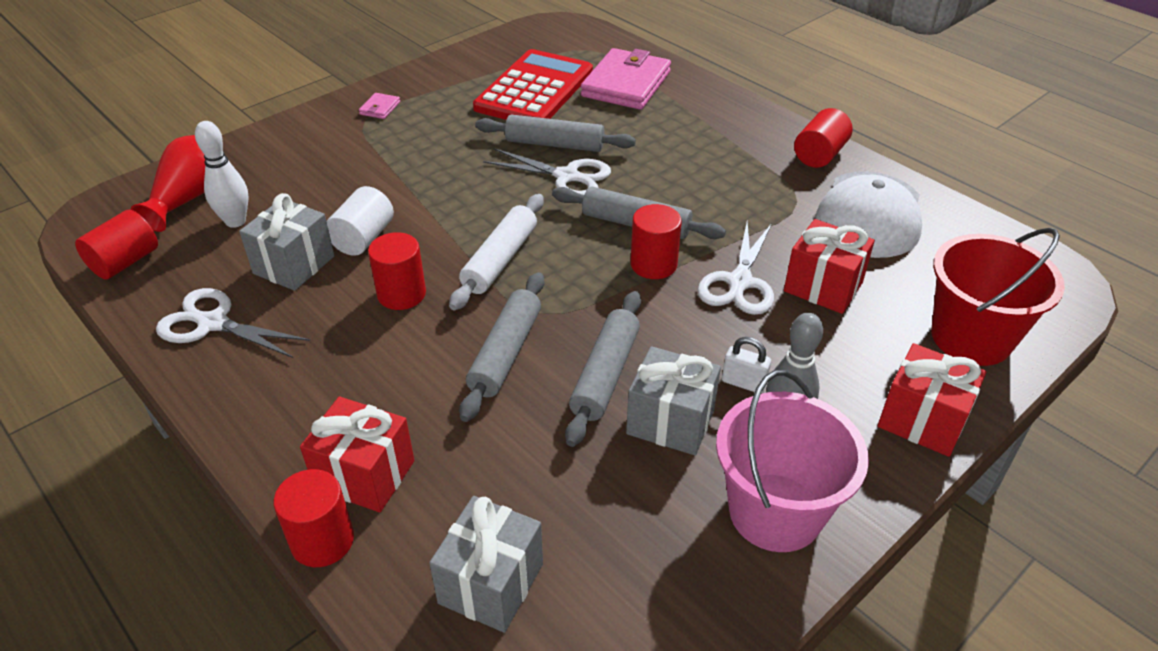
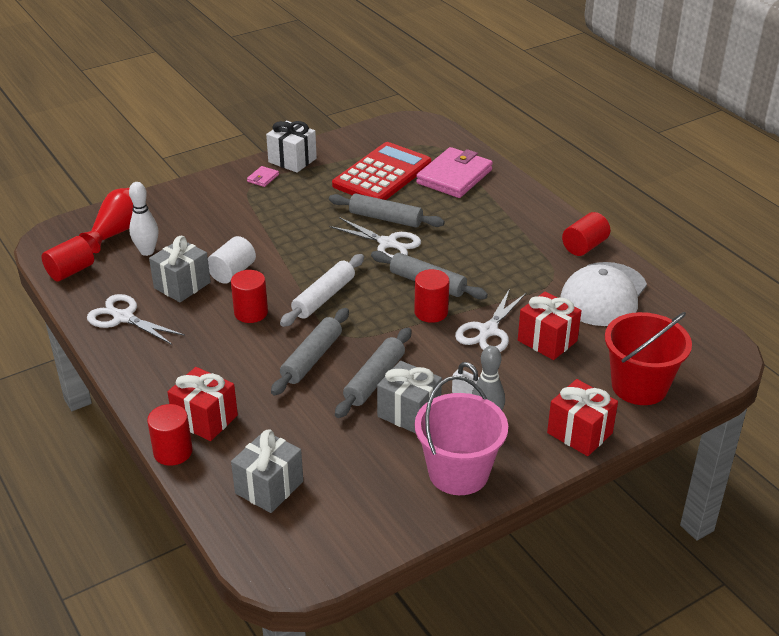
camera: 10 degrees right, 5 degrees down
(414, 83) = (292, 160): none -> white gift

